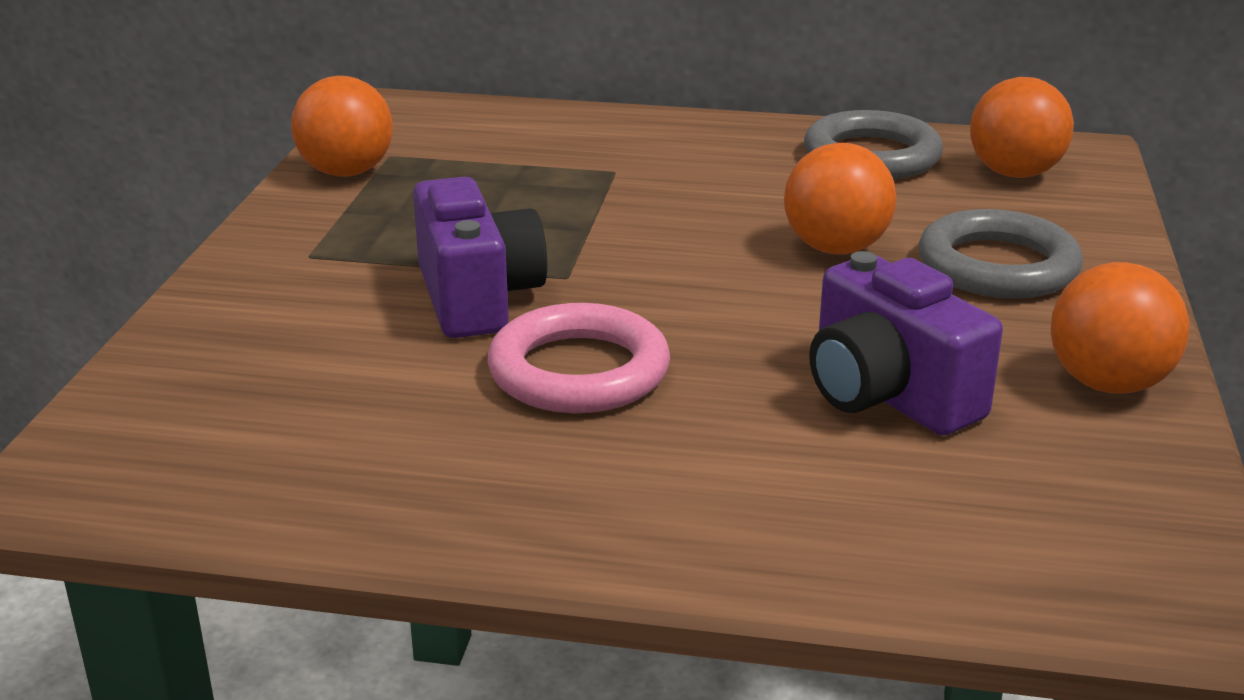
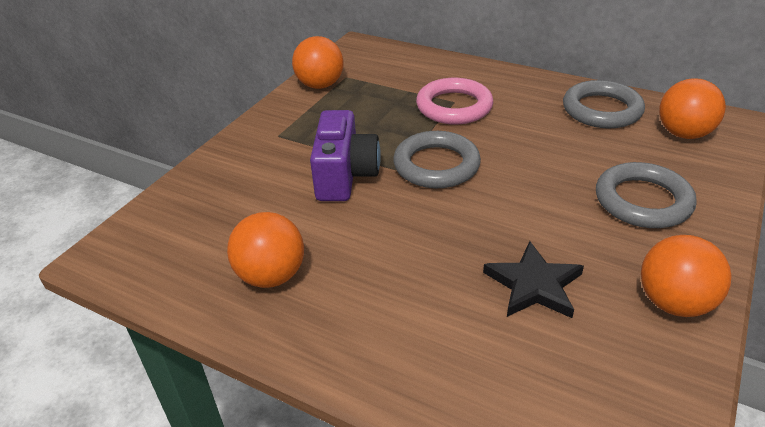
camera: 20 degrees right, 10 degrees up
(579, 371) = (373, 234): pink ring -> pink ring (454, 106)
(635, 262) = (436, 165): none -> grey ring
(835, 248) = (551, 173): orange ball -> orange ball (271, 276)
(887, 395) = (534, 285): purple camera -> black star

